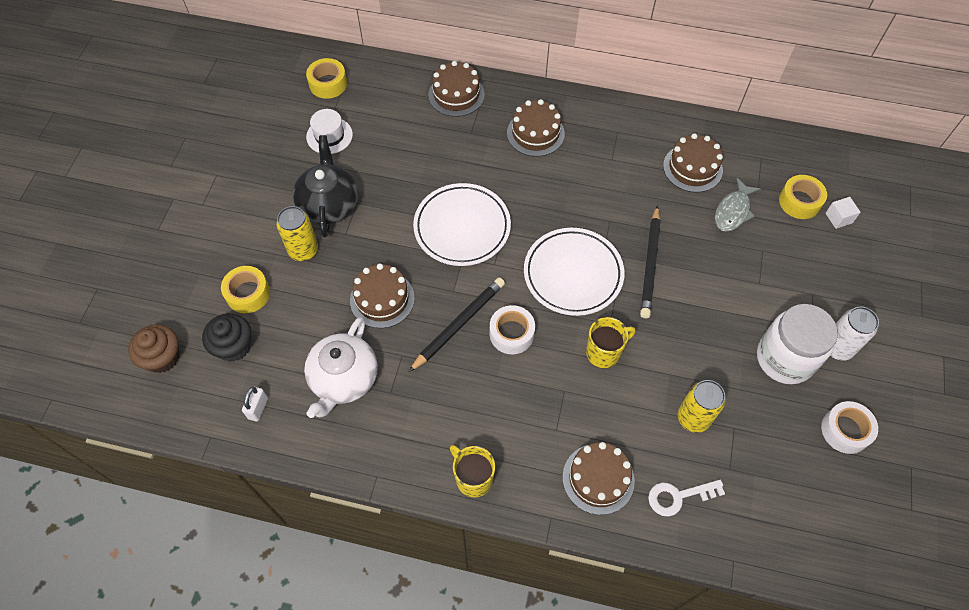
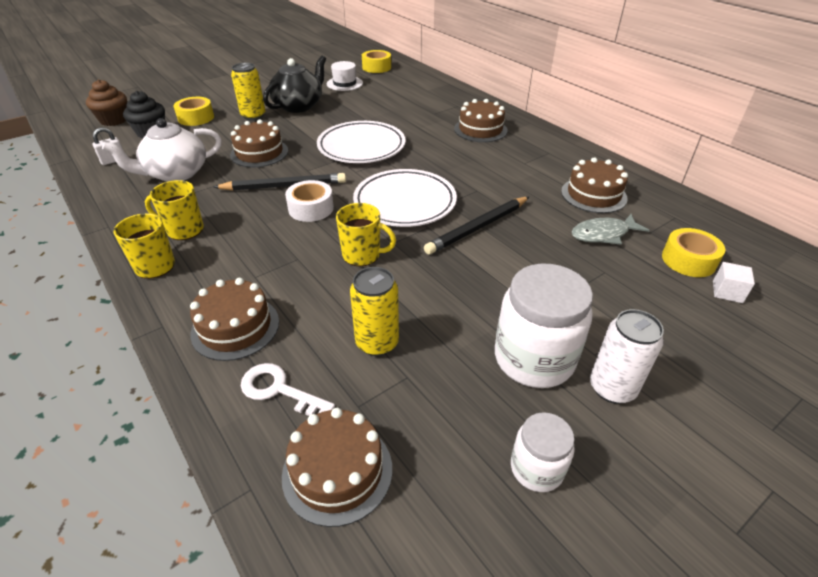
camera: 40 degrees right, 20 degrees down
(444, 431) = (184, 230): none -> yellow mug
(456, 94) = (449, 96): brown cake -> brown cake (337, 471)
(845, 430) = (536, 468): white tape -> white jar

